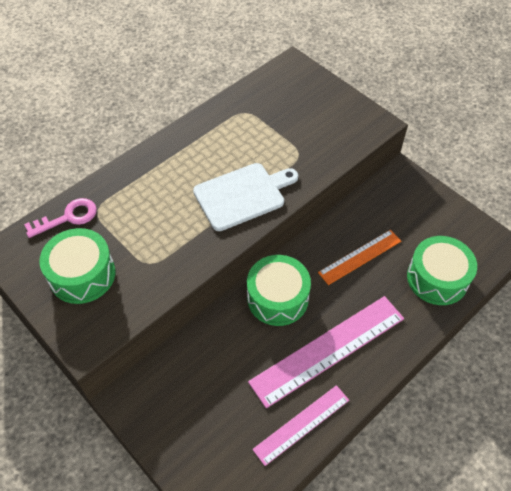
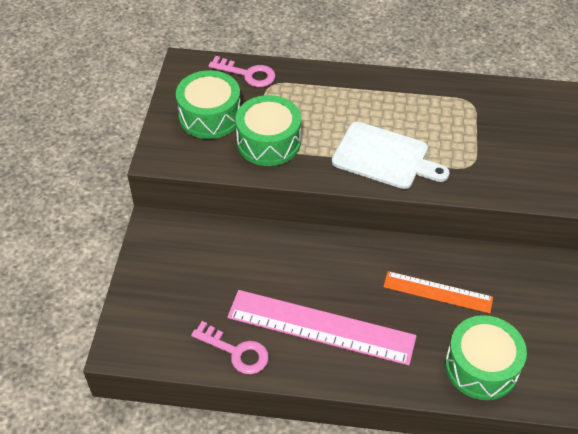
camera: 50 degrees right, 5 degrees down
(277, 298) = (333, 260): green drum -> green drum (268, 142)
(301, 424) = (236, 351): pink ruler -> pink key

